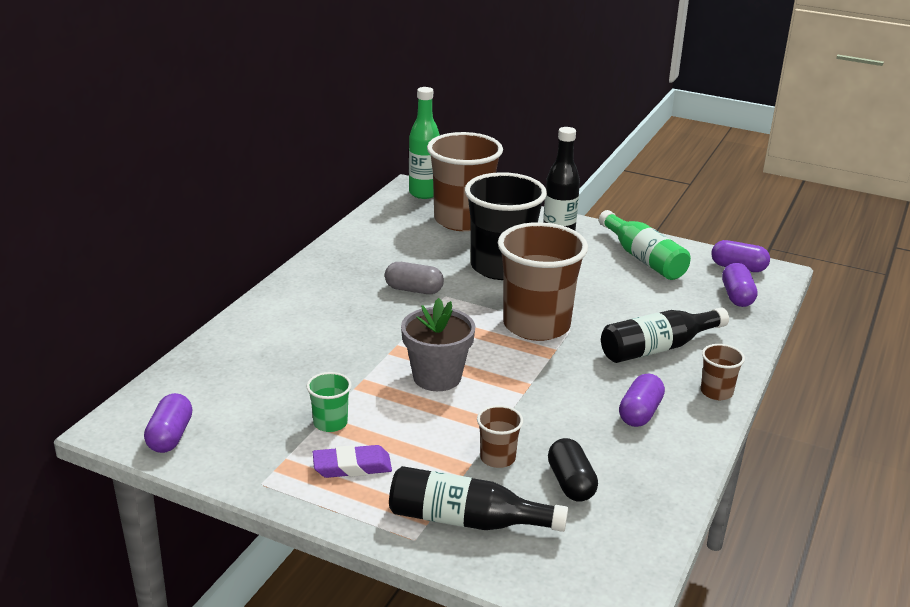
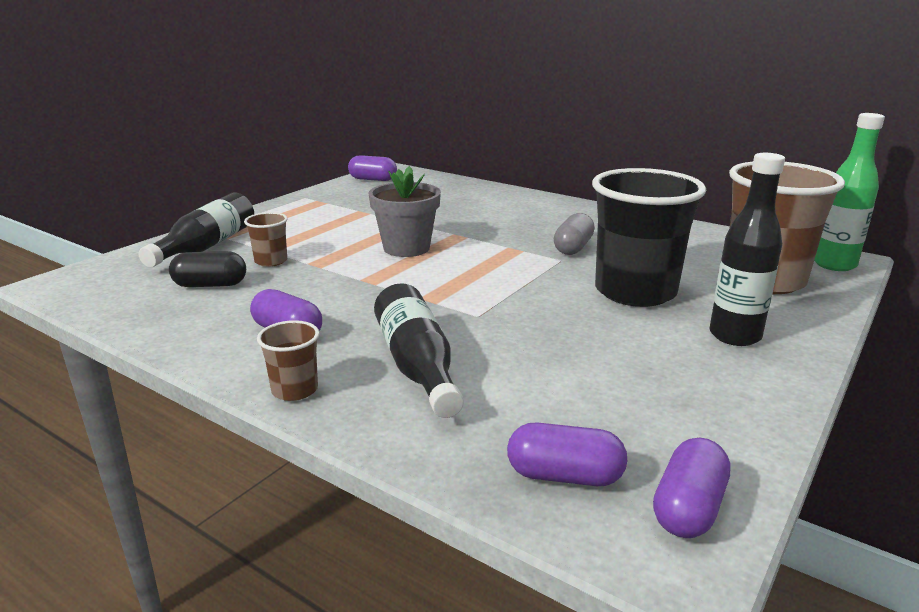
camera: 100 degrees right, 5 degrees down
(330, 423) = (360, 214): green cup -> none
(352, 466) = (302, 218): purple eraser -> none
(536, 325) = (491, 298): brown cup -> none
(643, 258) = (695, 400): green bottle -> none

